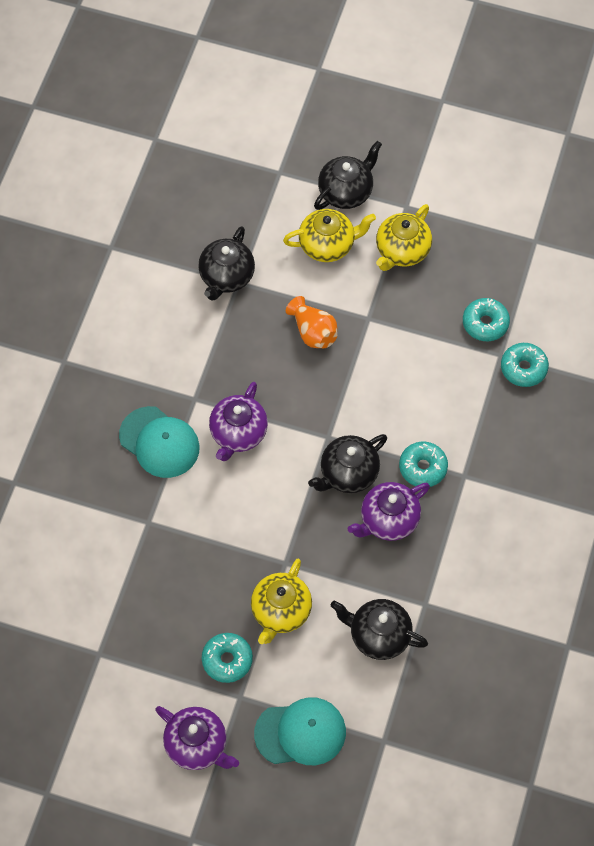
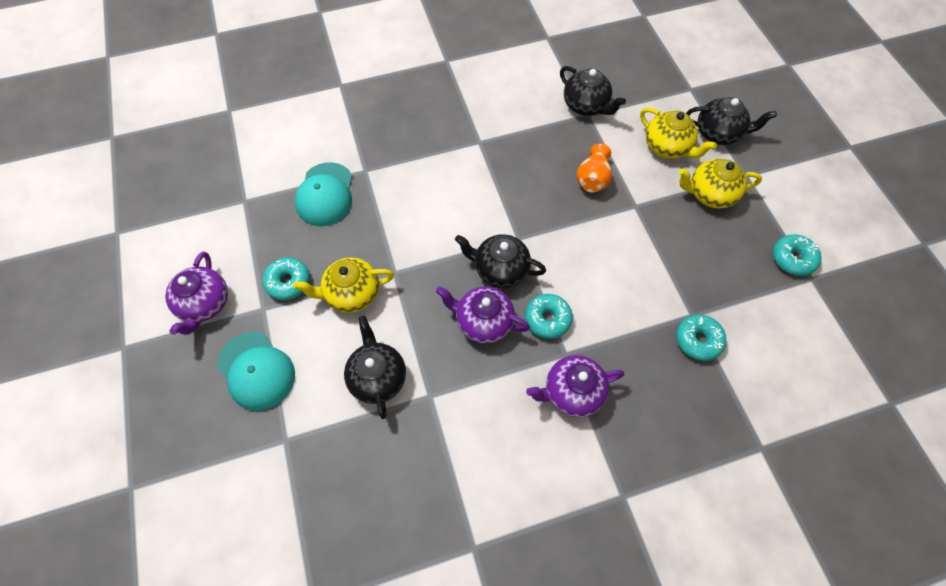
camera: 55 degrees right, 0 degrees up
(159, 442) = (430, 141): turquoise cap -> turquoise cap (325, 194)
(226, 277) = (585, 106): black teapot -> black teapot turned 120 degrees counterclockwise
(238, 433) = (474, 181): purple teapot -> purple teapot (571, 392)
(485, 323) = (708, 287): turquoise donut -> turquoise donut (792, 258)

